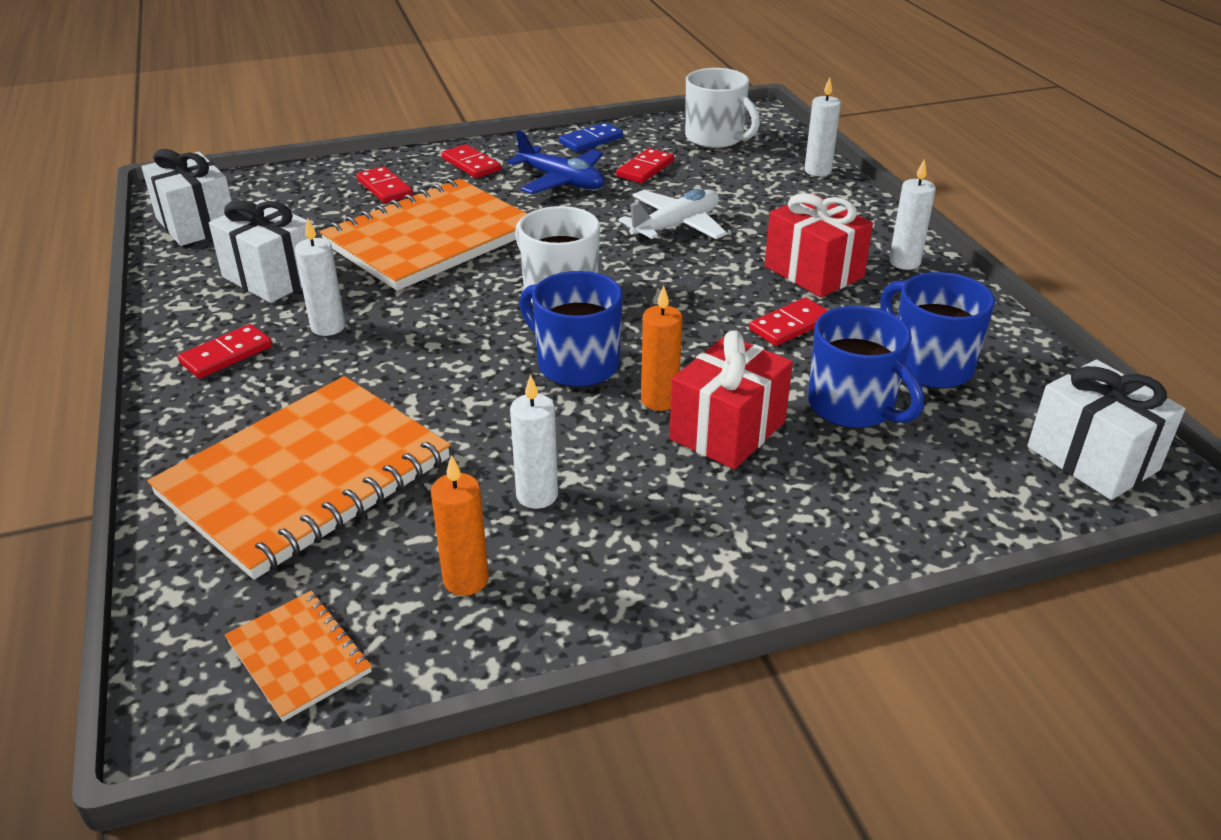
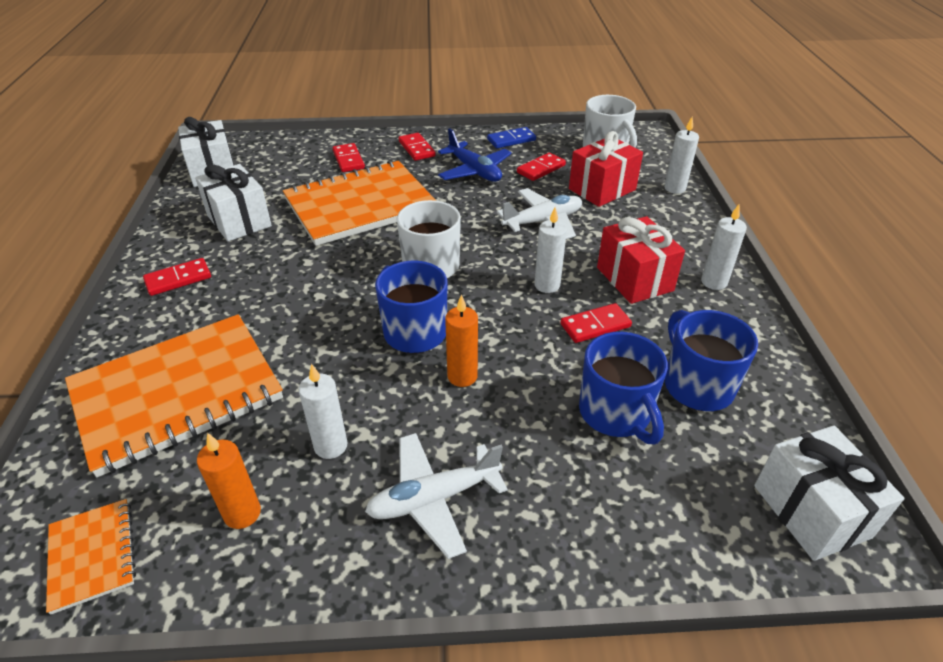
camera: 15 degrees right, 5 degrees up
(328, 327) = (255, 268): white candle -> white candle (547, 285)
(688, 522) = (434, 498): none -> white plane
(727, 430) = (503, 415): red gift -> red gift (602, 189)

